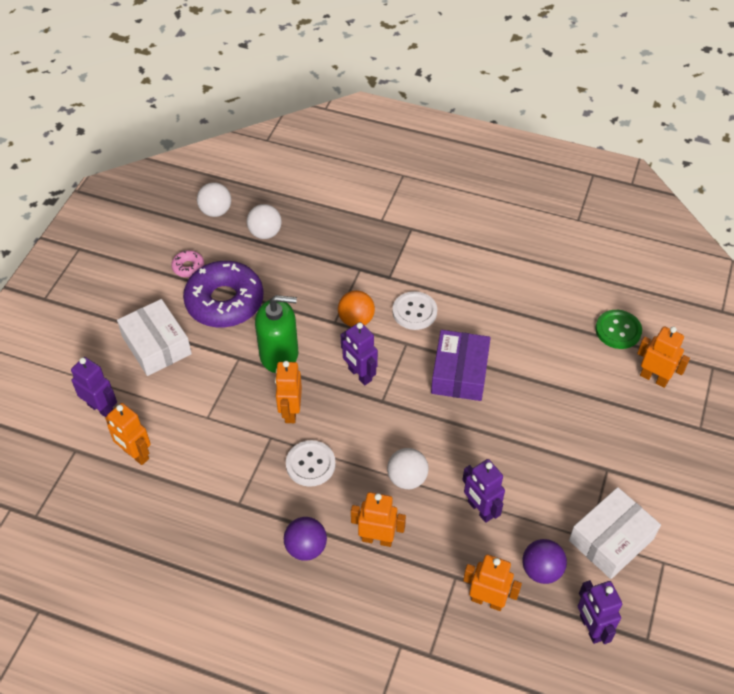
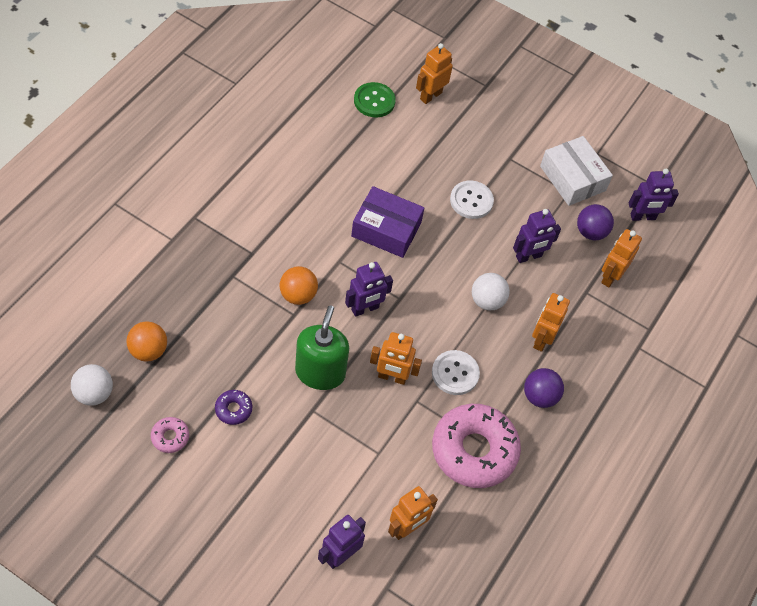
camera: 85 degrees left, 5 degrees up
(156, 345) = (272, 487): white box -> none
(224, 302) = (233, 409): purple donut -> purple donut, size x0.42
(228, 496) = (474, 450): none -> pink donut
(265, 233) = (148, 350): white ball -> orange ball
(414, 312) = (304, 244): white button -> white button (471, 201)

